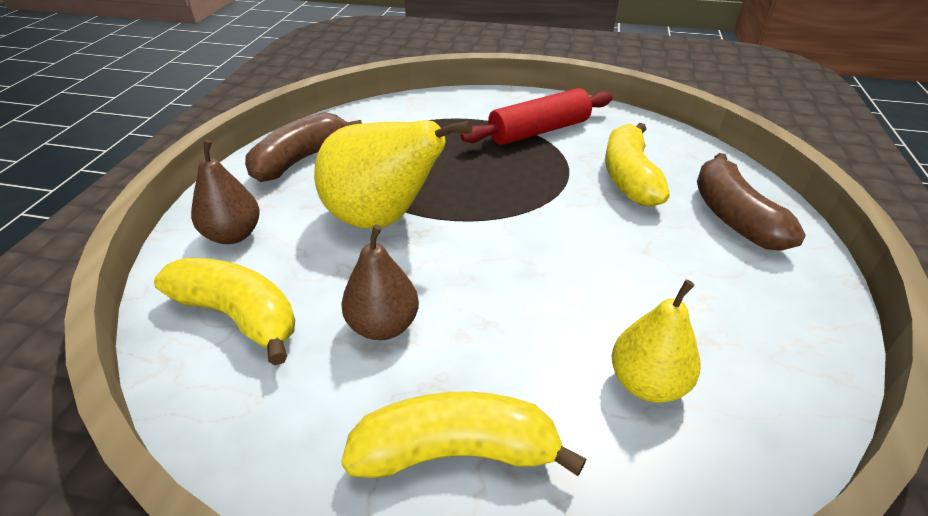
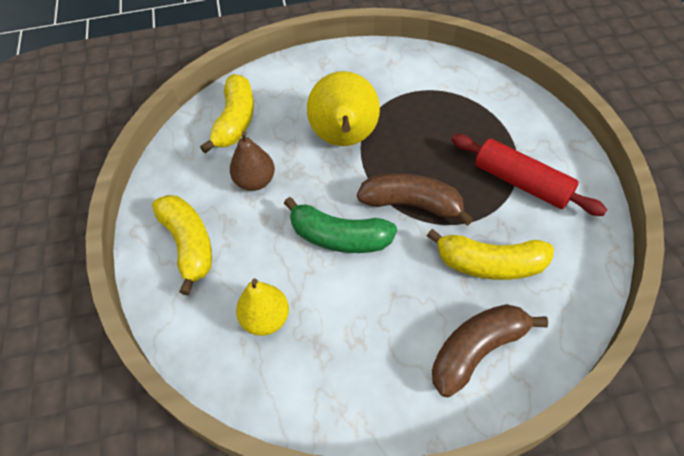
camera: 70 degrees right, 15 degrees up
(233, 235) = (293, 83): brown pear -> none
(301, 159) = (383, 69): brown banana -> brown banana (412, 204)
(538, 269) = (339, 237): none -> green banana
(629, 177) = (490, 264): yellow banana -> yellow banana turned 150 degrees counterclockwise

